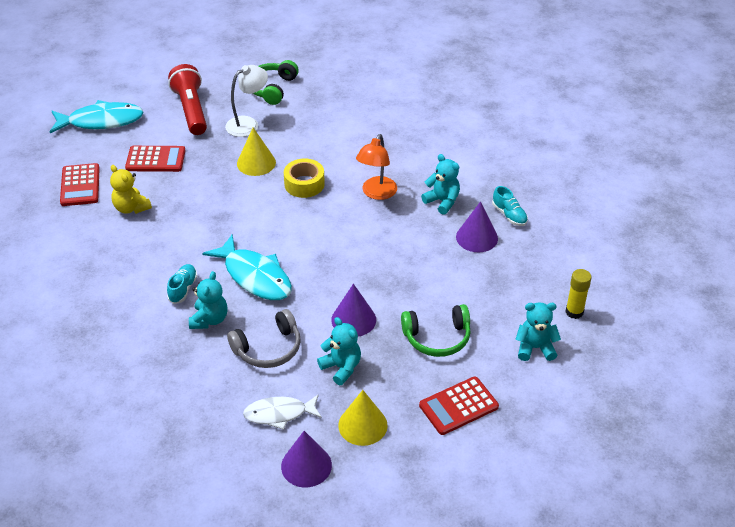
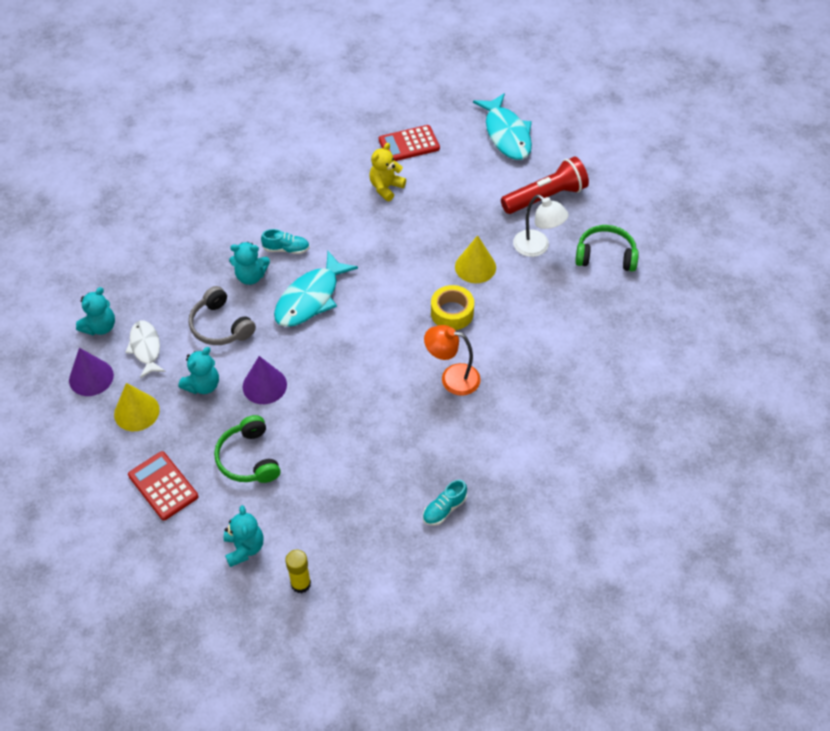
camera: 80 degrees right, 10 degrees up
(155, 159) = (459, 188): red calculator -> none
(442, 201) = (452, 441): turquoise teddy bear -> turquoise teddy bear (100, 327)
(476, 237) = (401, 480): purple cone -> none

